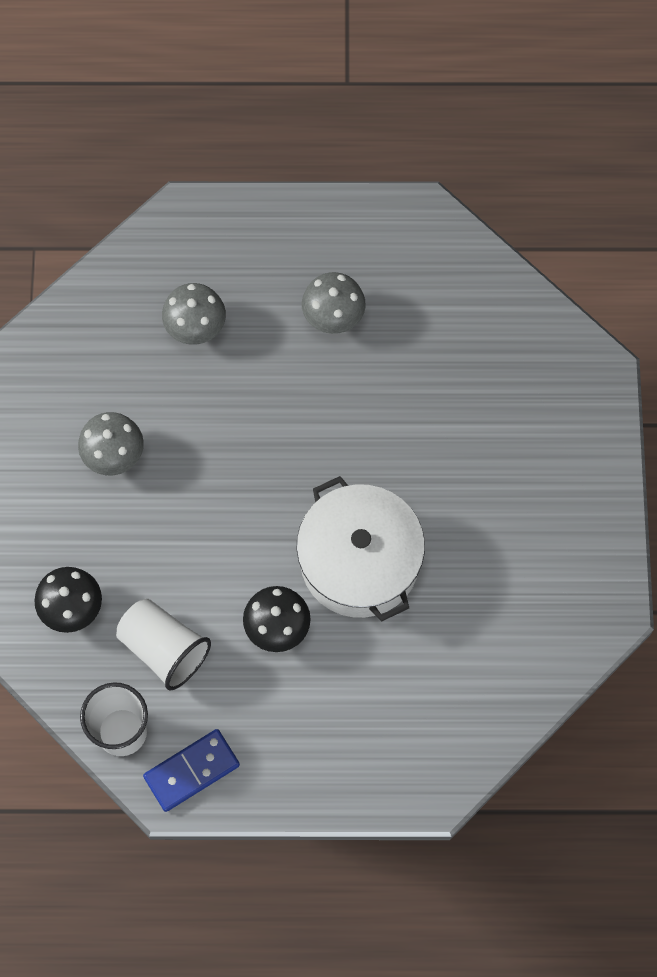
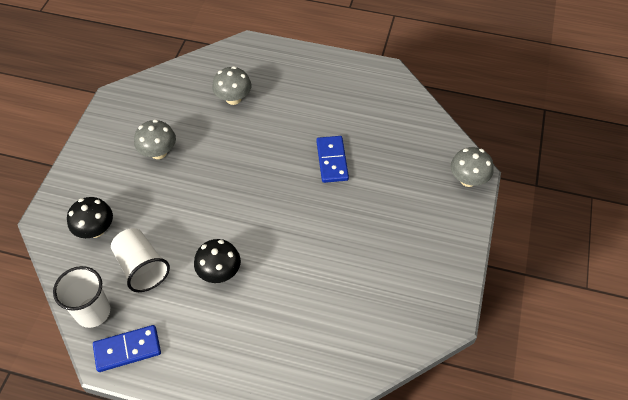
camera: 15 degrees right, 15 degrees down
(333, 316) = (316, 110): grey mushroom -> grey mushroom (468, 179)
(359, 561) = (287, 245): white pot -> none
(384, 403) = (332, 160): none -> blue domino

